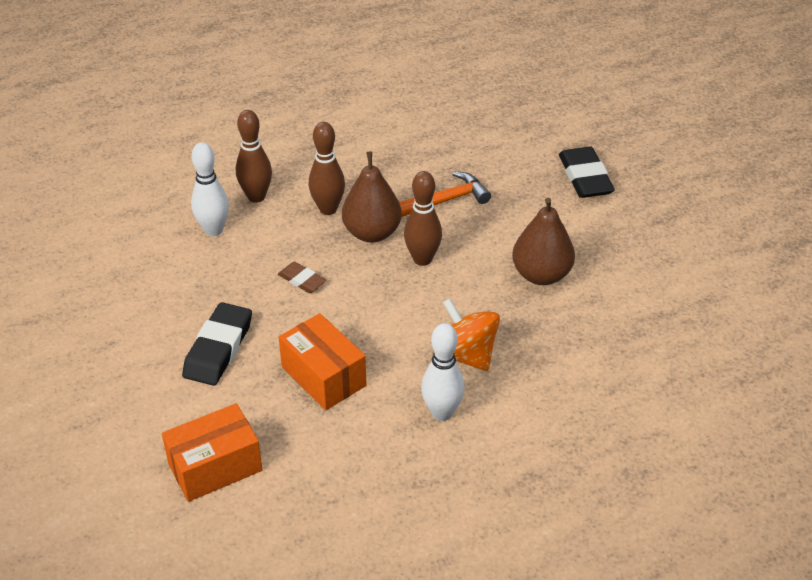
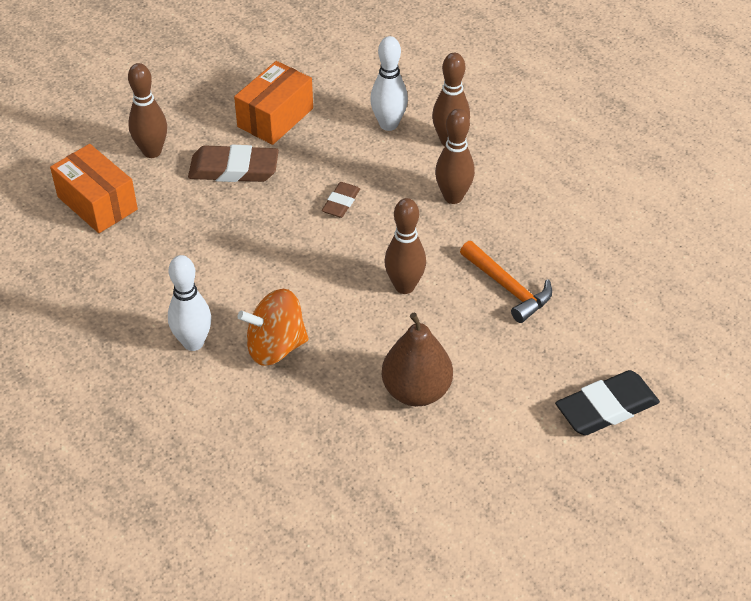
camera: 75 degrees right, 5 degrees up
(157, 410) = (152, 151): none -> brown bowling pin
(218, 348) = (234, 169): black eraser -> brown eraser
(323, 376) = (218, 247): orange box -> orange box (275, 117)
(372, 233) = (430, 238): brown pear -> none
(465, 355) = (275, 346): orange spinning top -> orange spinning top turned 135 degrees counterclockwise

